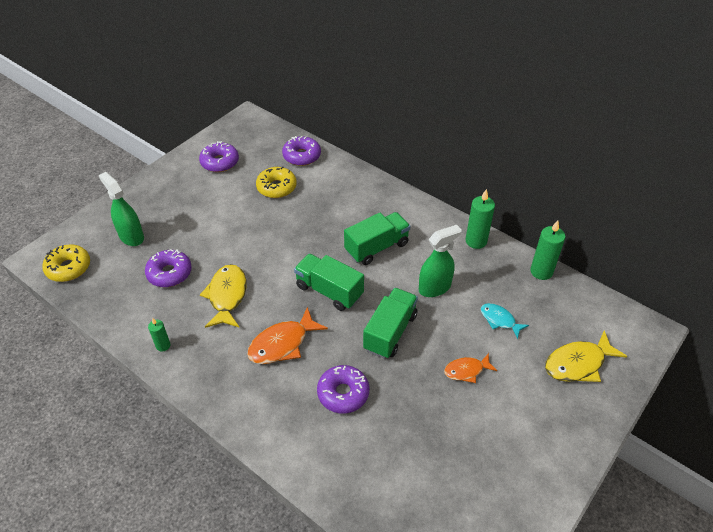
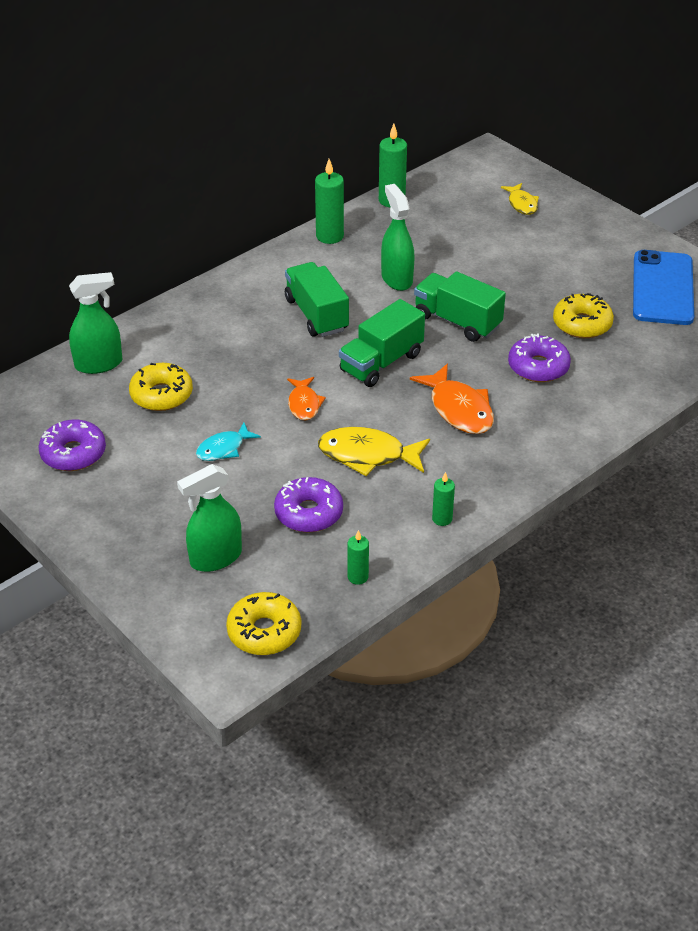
camera: 80 degrees left, 5 degrees down
(110, 306) = (358, 577): none -> green candle
(302, 156) = (99, 364): purple donut -> green spray bottle
(409, 423) = (582, 324): none -> yellow donut
(466, 370) = (520, 275): orange fish -> orange fish (304, 404)
(485, 492) = (662, 288): none -> blue phone
(499, 320) = (455, 241): turquoise fish -> turquoise fish (224, 448)
(578, 363) = (522, 204): yellow fish -> yellow fish, size x0.61

